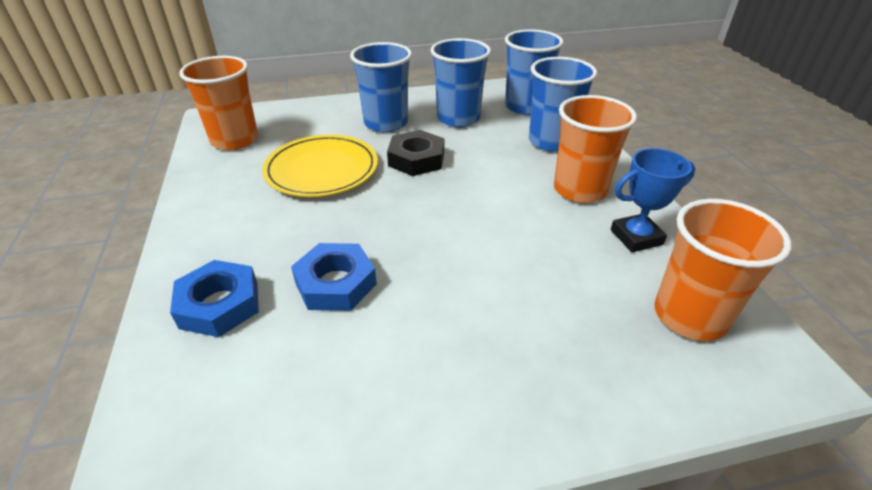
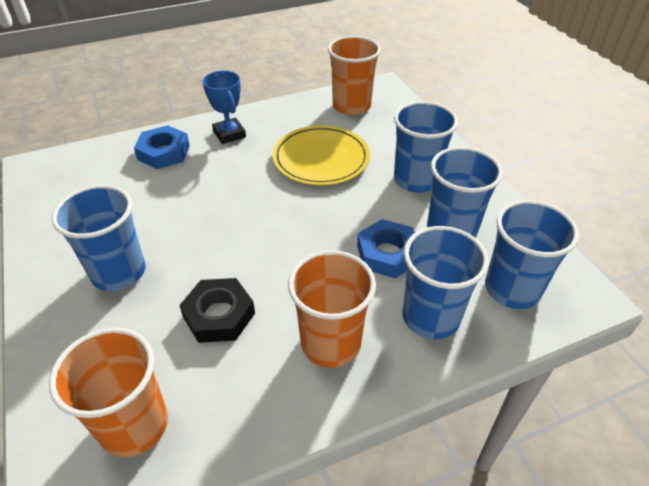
camera: 80 degrees right, 5 degrees up
(335, 283) = (182, 195): blue nut -> blue nut (387, 254)
(416, 159) = (355, 210): black nut -> black nut (219, 315)
(473, 343) = (119, 272): none -> blue cup
(636, 237) = (250, 392): blue trophy -> blue trophy (229, 134)

